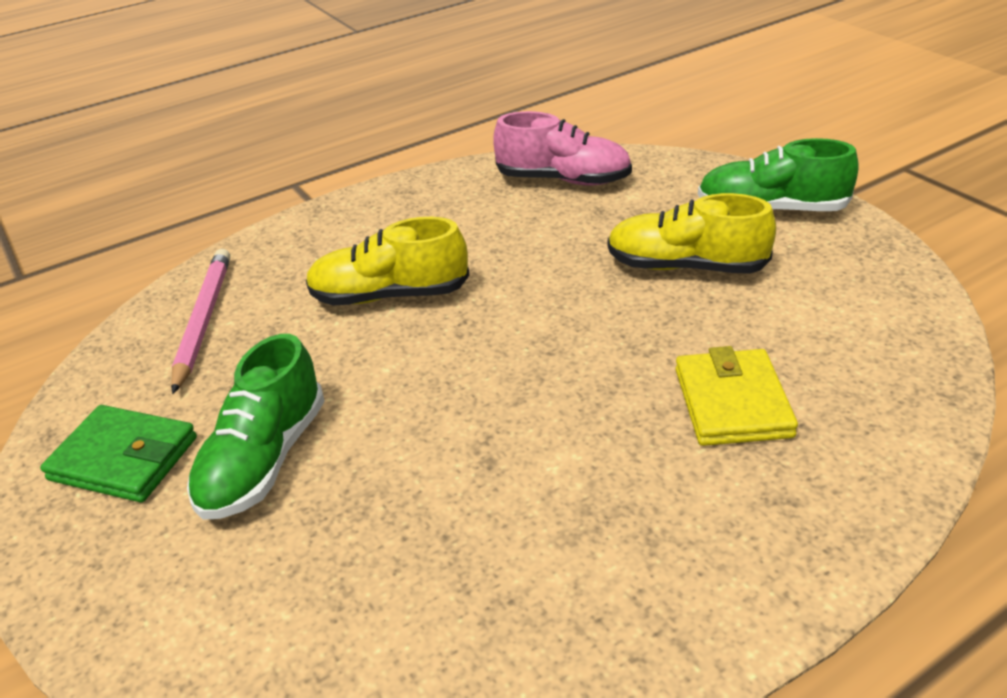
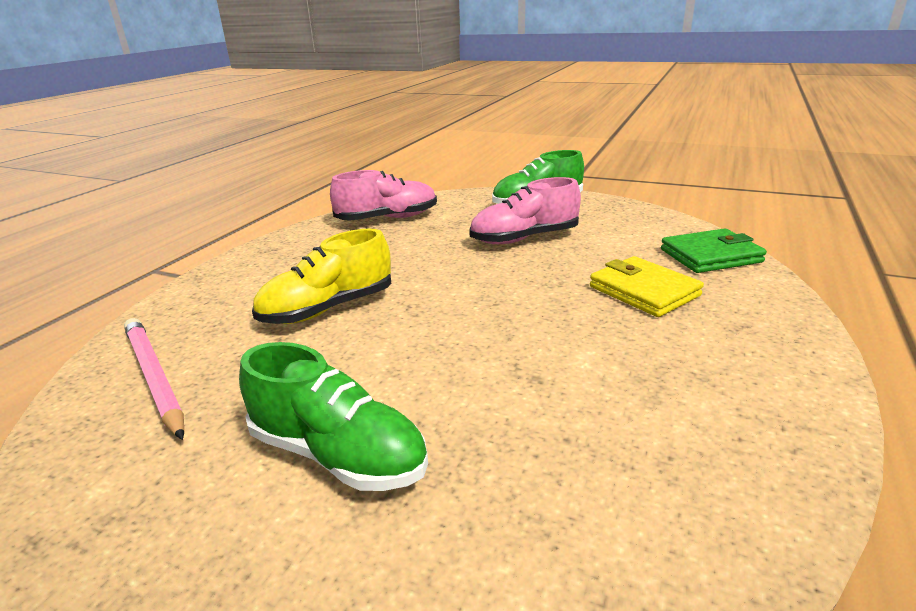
camera: 35 degrees left, 10 degrees down
(124, 459) = (168, 521): green wallet -> green wallet (710, 256)
(264, 460) = (338, 455): green shoe -> green shoe turned 45 degrees counterclockwise
(686, 266) = (524, 238): yellow shoe -> pink shoe

